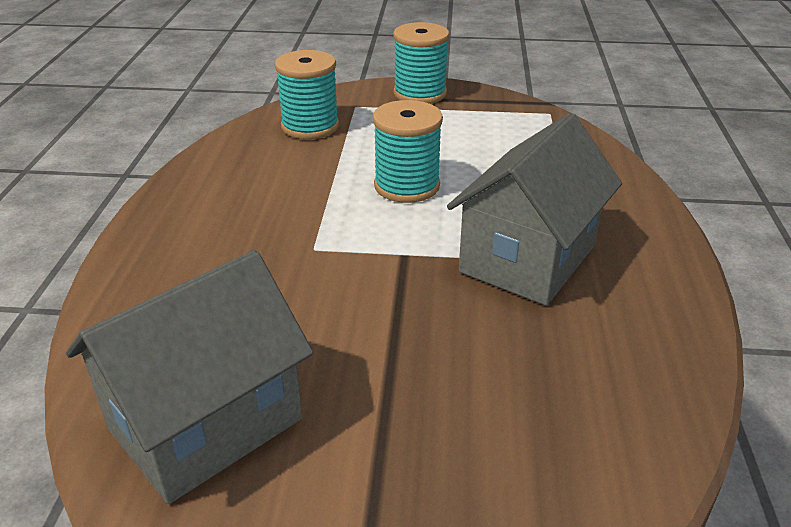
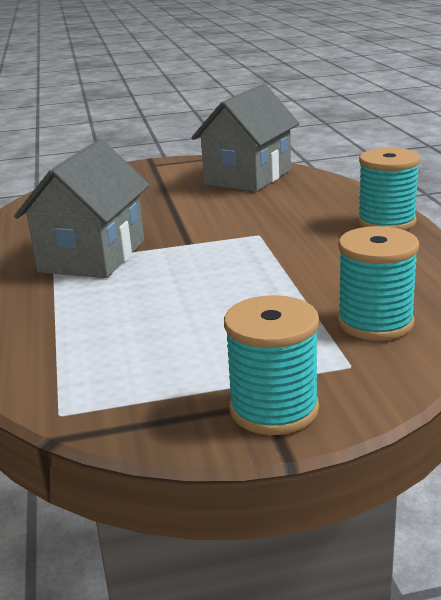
camera: 165 degrees right, 10 degrees down
(407, 186) = (214, 284): turquoise spool -> turquoise spool (386, 222)

